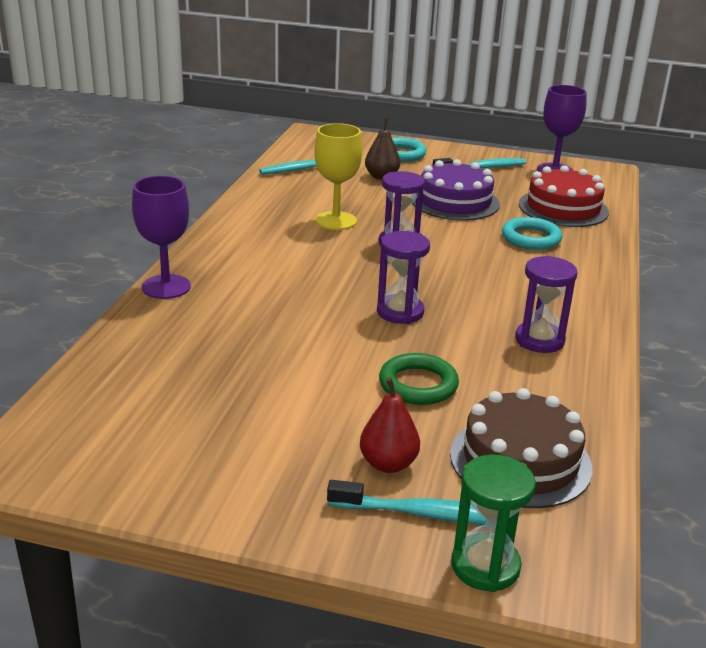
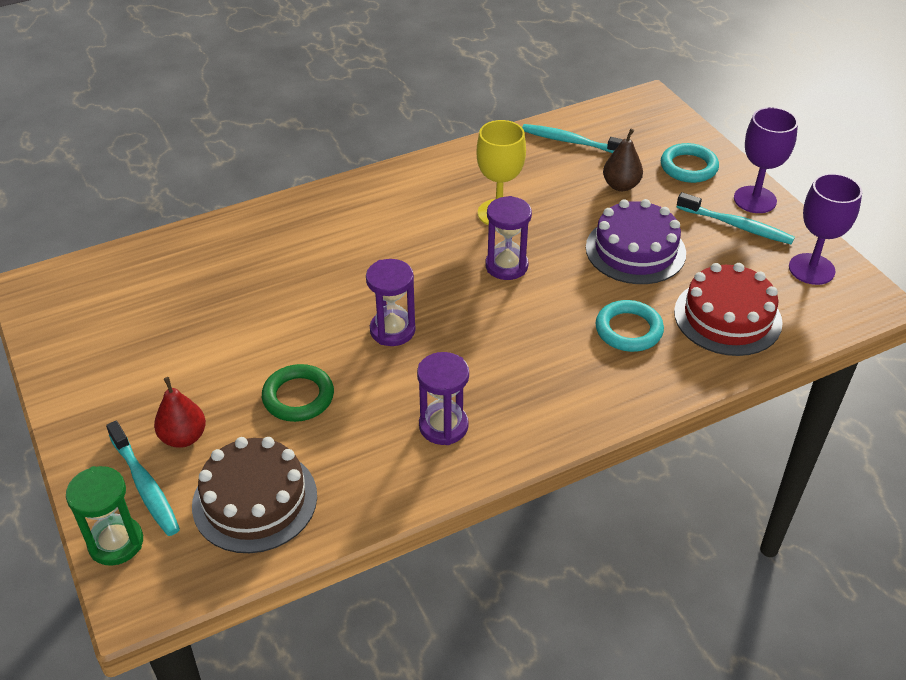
camera: 50 degrees right, 15 degrees up
(166, 287) = (287, 207): purple goblet -> purple goblet (755, 200)

